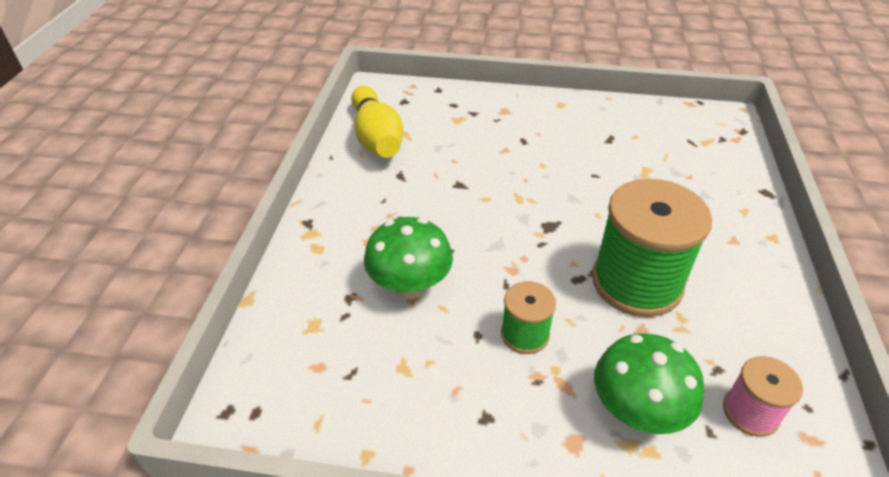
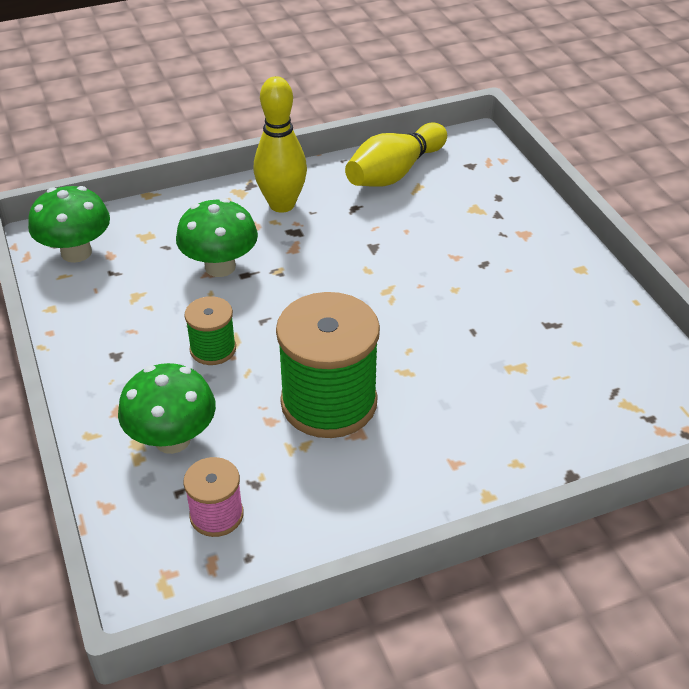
camera: 60 degrees right, 0 degrees up
(288, 396) = (76, 252): none -> green mushroom
(356, 213) = (282, 204): none -> yellow bowling pin

